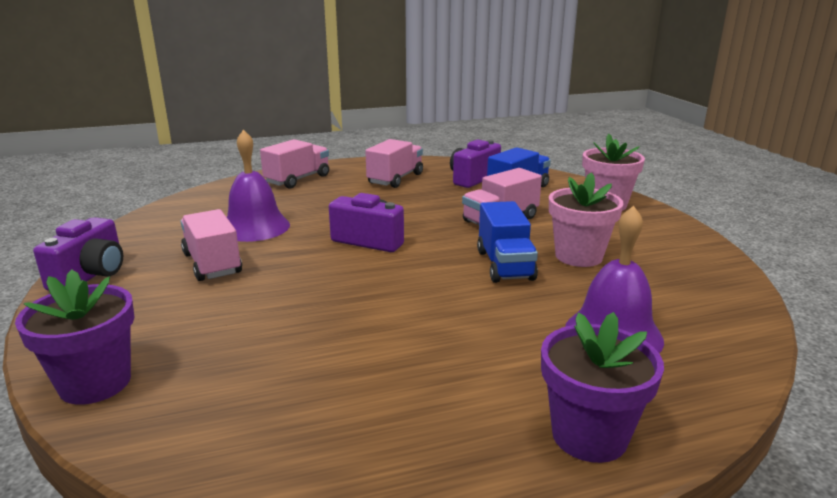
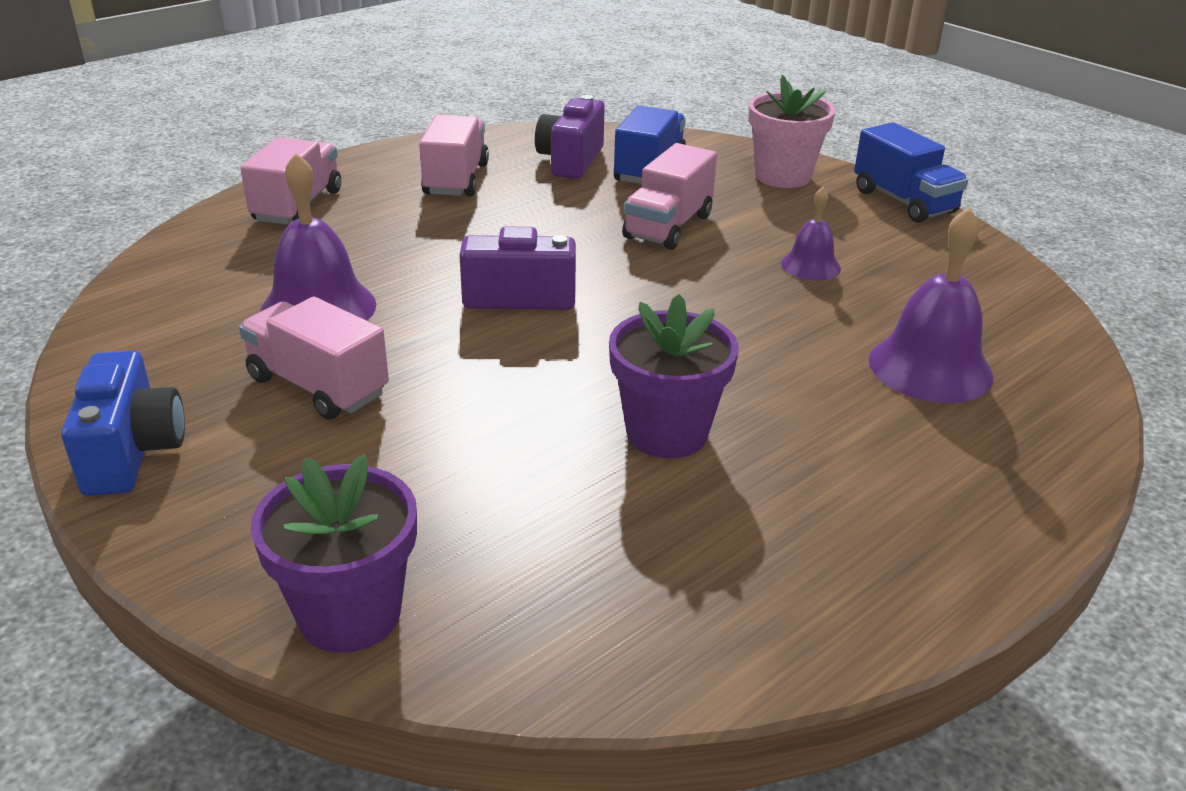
camera: 25 degrees left, 10 degrees up
(91, 275) = (132, 452): purple camera -> blue camera
(505, 265) = (733, 298): blue truck -> blue truck (903, 201)
(578, 256) = (810, 265): pink flower pot -> purple bell
(589, 435) = (998, 499): purple flower pot -> purple flower pot (666, 433)

